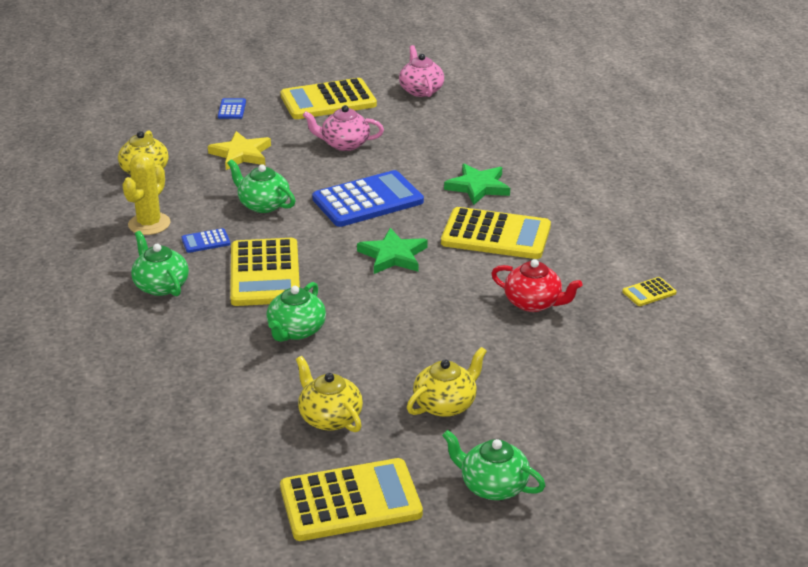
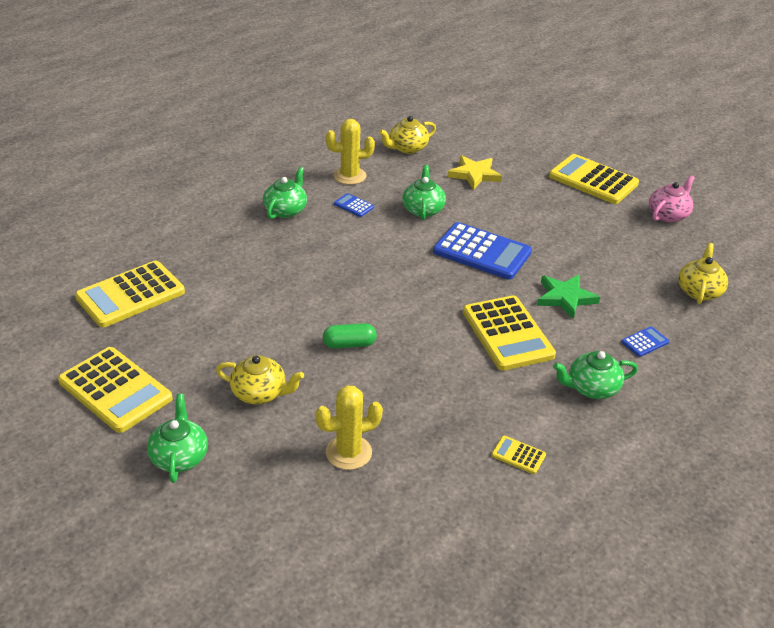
camera: 55 degrees right, 5 degrees up
(232, 109) = (526, 147): blue calculator -> blue calculator (645, 342)
(265, 273) = (341, 245): yellow calculator -> yellow calculator (130, 295)
(296, 331) = (287, 286): green teapot -> green teapot (591, 388)
(329, 417) = (200, 342): yellow teapot -> yellow teapot (699, 291)
(344, 144) = (543, 211): pink teapot -> none
(393, 255) = (423, 293): green star -> none
(425, 325) = (349, 344): none -> green capsule
(533, 303) = (434, 390): red teapot -> none
(572, 380) = (349, 452): none -> yellow cactus

